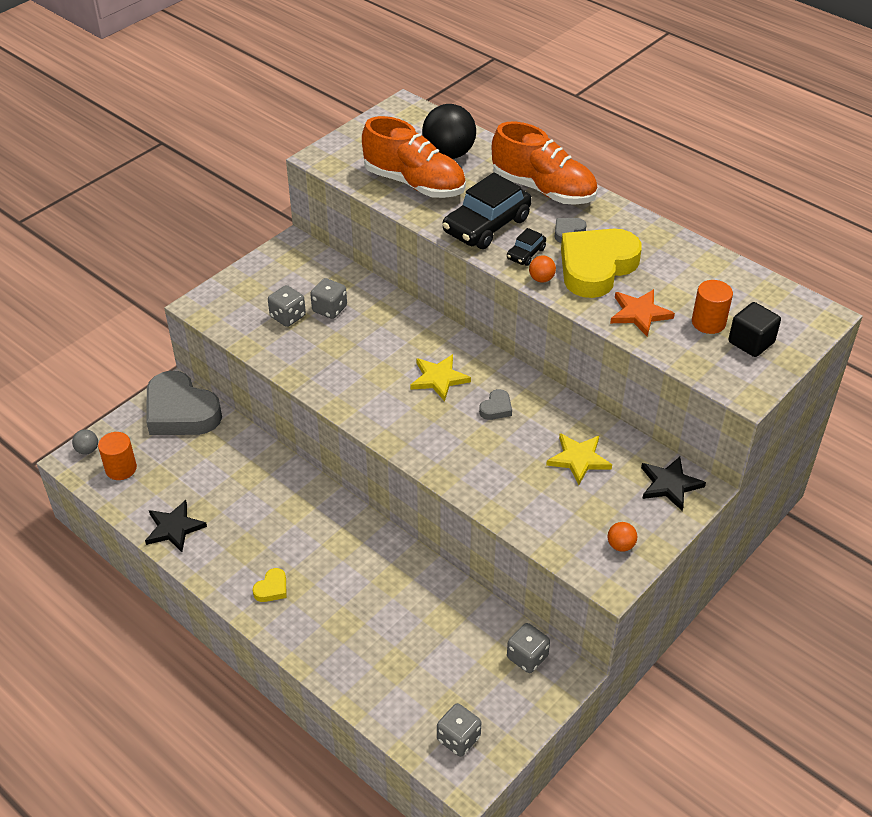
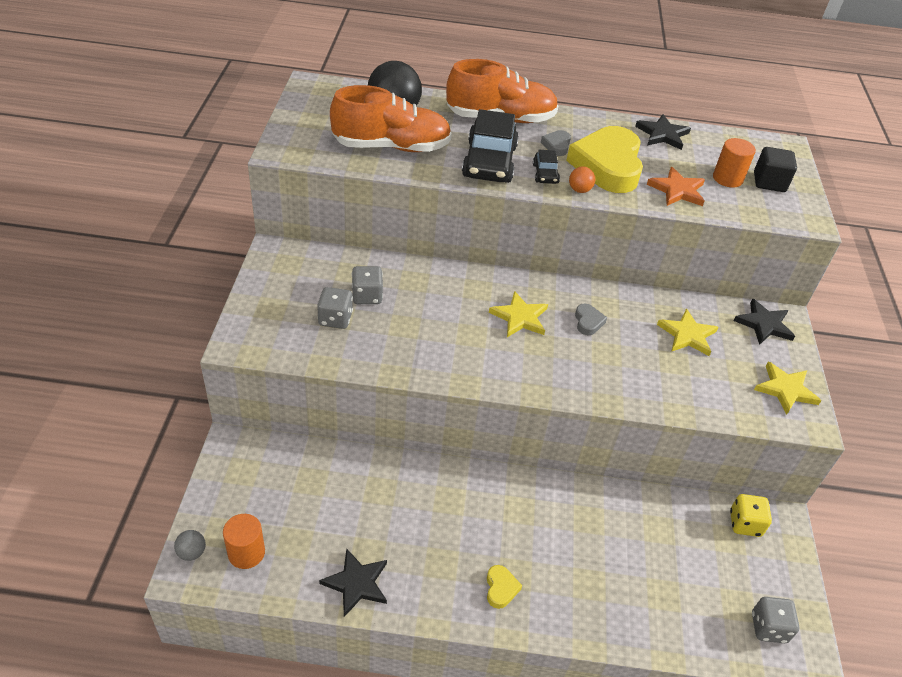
camera: 40 degrees left, 0 degrees up
(180, 412) = (257, 463): grey heart -> none
(527, 657) = (745, 524): grey dice -> yellow dice
(620, 545) = (785, 389): orange ball -> yellow star
(692, 258) = (662, 134): none -> black star

